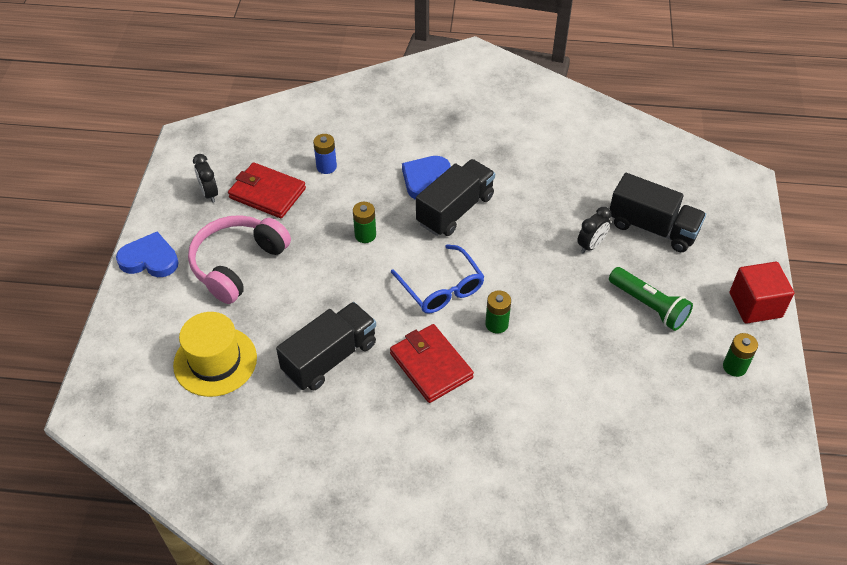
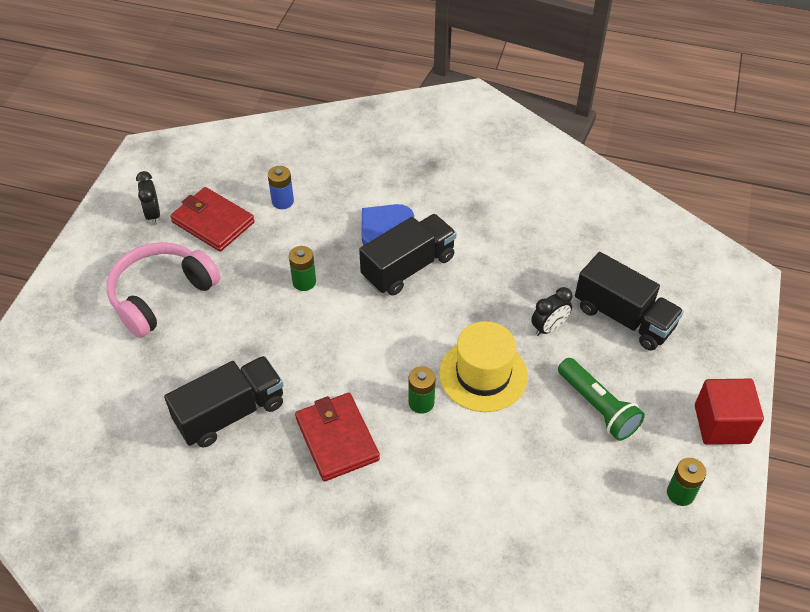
camera: 10 degrees right, 0 degrees up
(150, 259) = (72, 277): blue heart -> none
(215, 361) = (109, 399): yellow hat -> yellow hat (483, 374)
(442, 288) = (371, 353): blue glasses -> none

